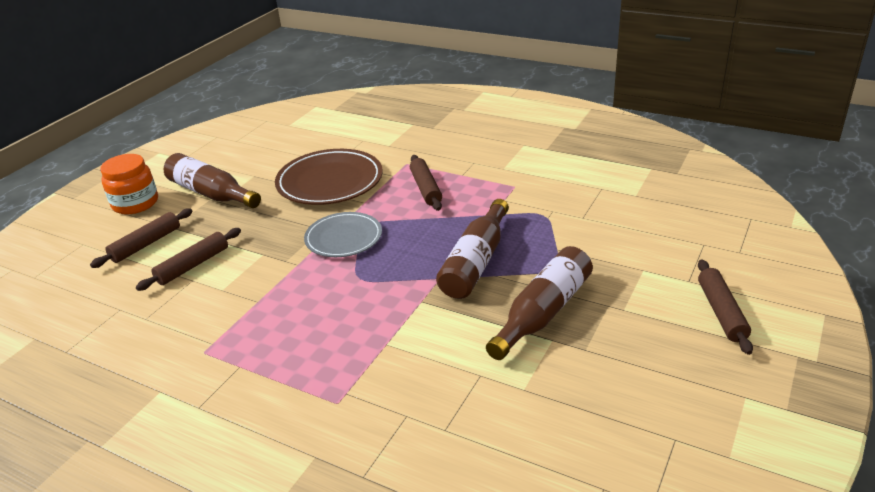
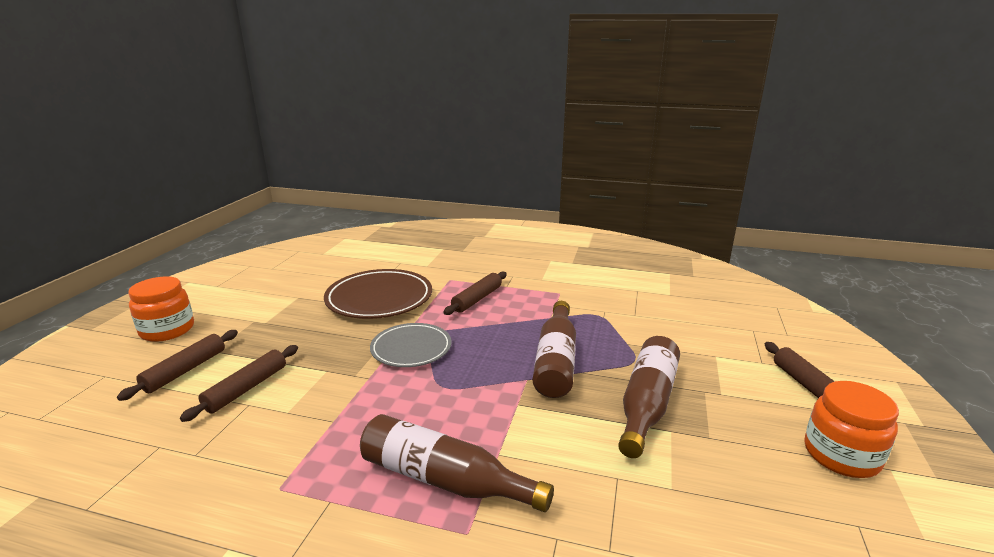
camera: 15 degrees left, 10 degrees down
(211, 193) = (254, 316): brown bottle -> brown bottle (444, 480)
(426, 188) = (477, 299): brown rolling pin -> brown rolling pin turned 60 degrees clockwise
(705, 379) = (841, 455): none -> orange jar

